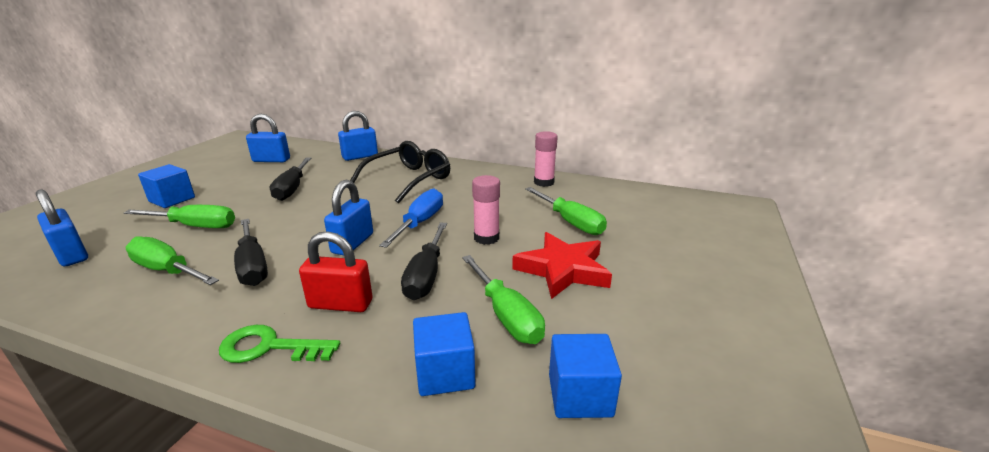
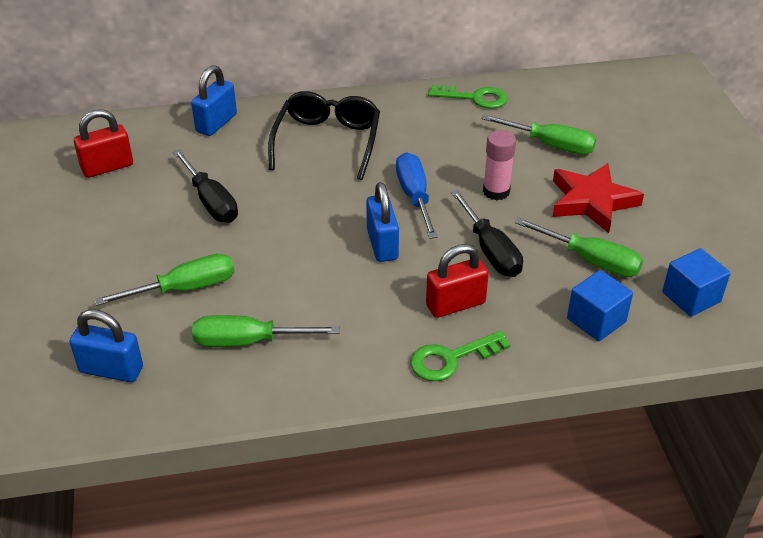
camera: 30 degrees left, 15 degrees up
(172, 199) = (88, 268): blue cube -> none
(252, 265) = (323, 303): black screwdriver -> none
(271, 160) = (107, 167): blue padlock -> red padlock
(544, 182) = (475, 98): pink glue stick -> green key

